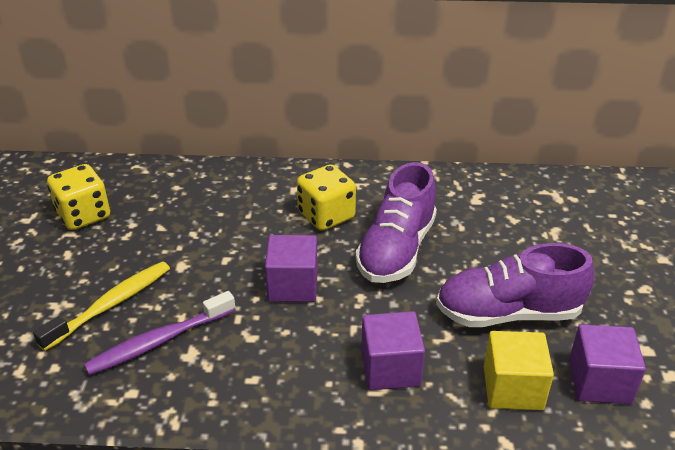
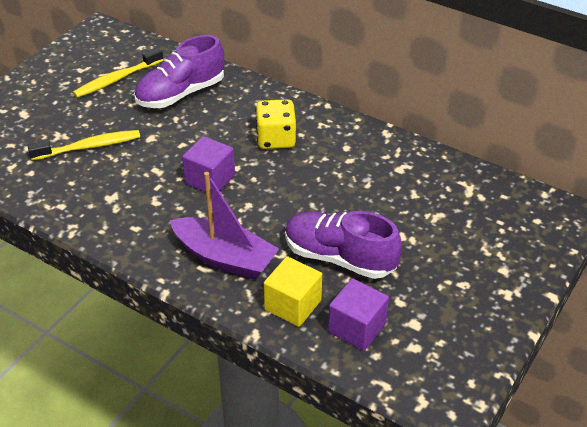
camera: 30 degrees right, 5 degrees up
(83, 215) = (117, 79): yellow dice -> yellow toothbrush
(159, 341) = (99, 181): purple toothbrush -> none
(390, 368) = (225, 258): purple cube -> purple boat
(396, 250) = (303, 183): purple shoe -> purple shoe (181, 94)

